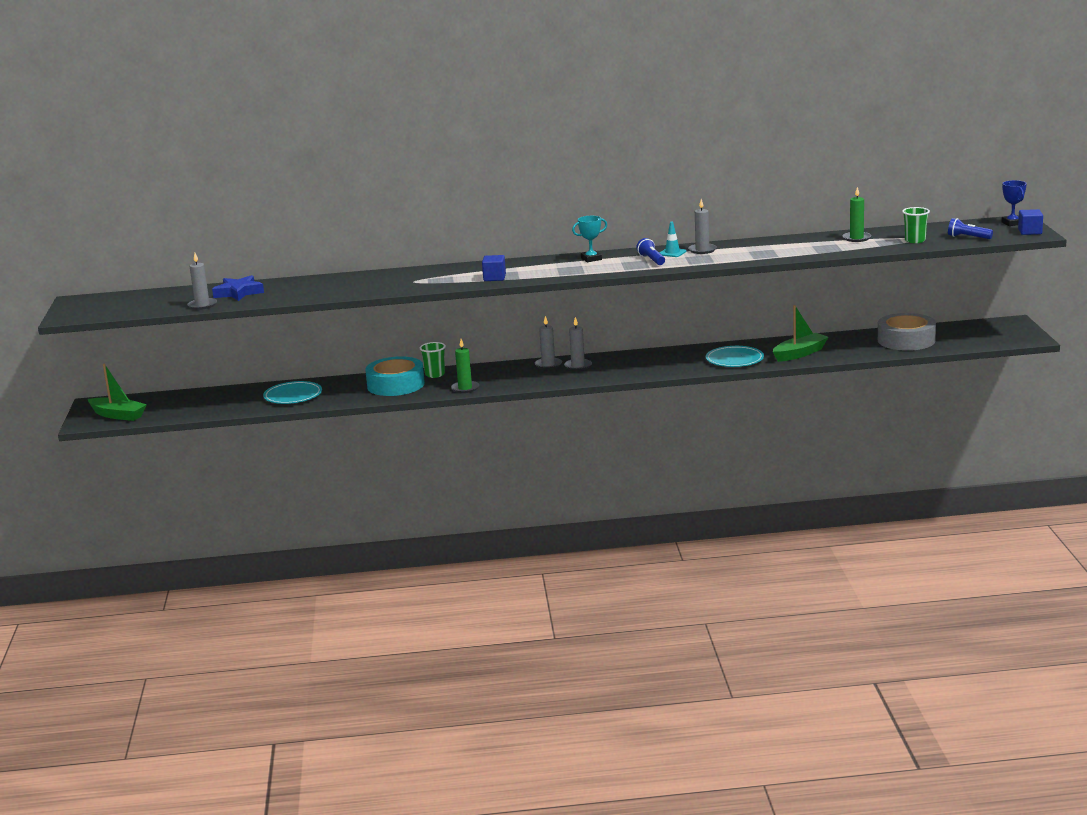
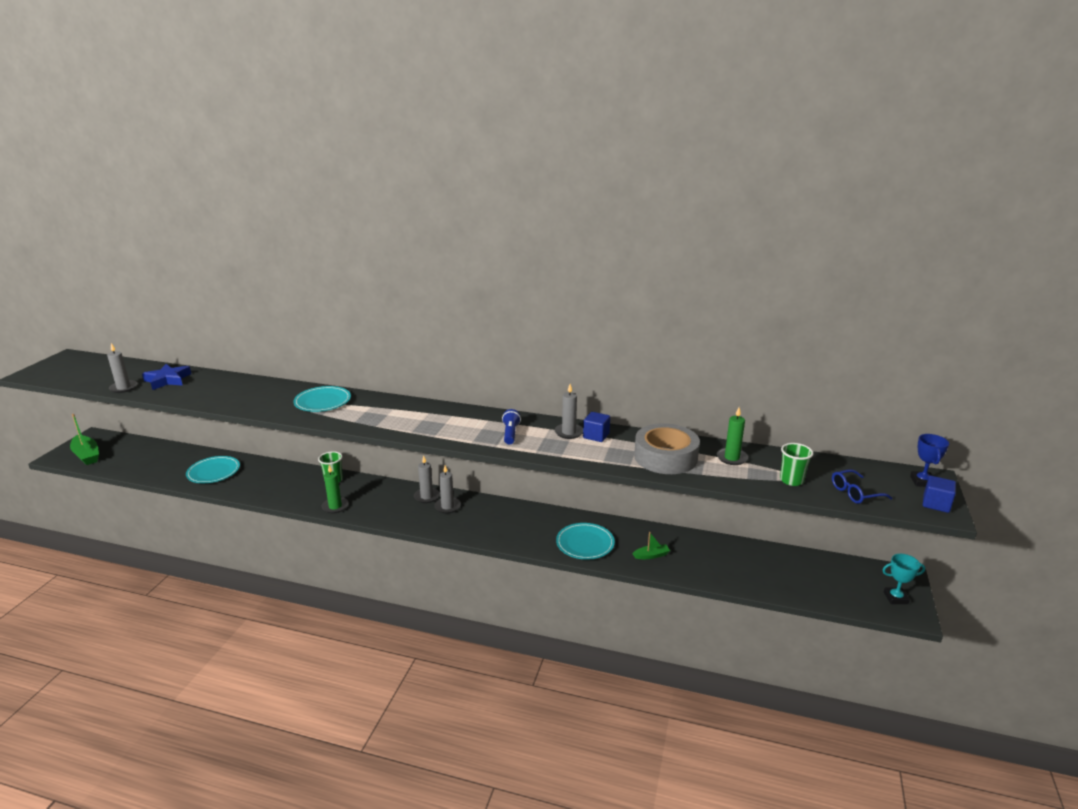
camera: 20 degrees right, 5 degrees up
(396, 385) = (293, 483): turquoise tape -> none
(437, 275) = (322, 401): none -> turquoise plate
(494, 278) = (358, 419): blue cube -> blue cube (596, 436)
(591, 259) = (463, 416): turquoise trophy -> turquoise trophy (895, 598)
(672, 253) = (538, 428): turquoise traffic cone -> none
(800, 354) = (651, 555): green boat -> green boat, size x0.54
(906, 340) = (771, 569): grey tape -> grey tape (665, 457)
(968, 237) = (855, 493): blue flashlight -> blue glasses

